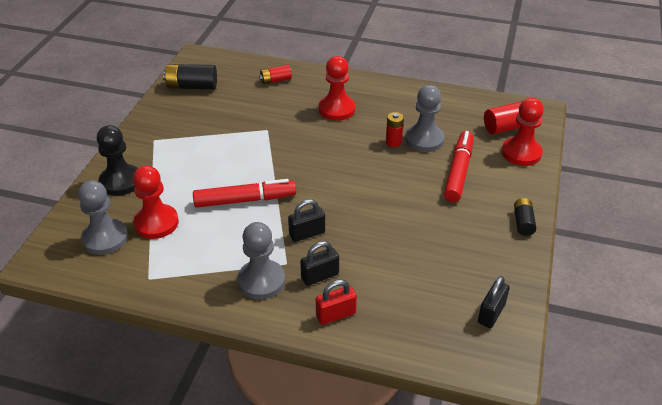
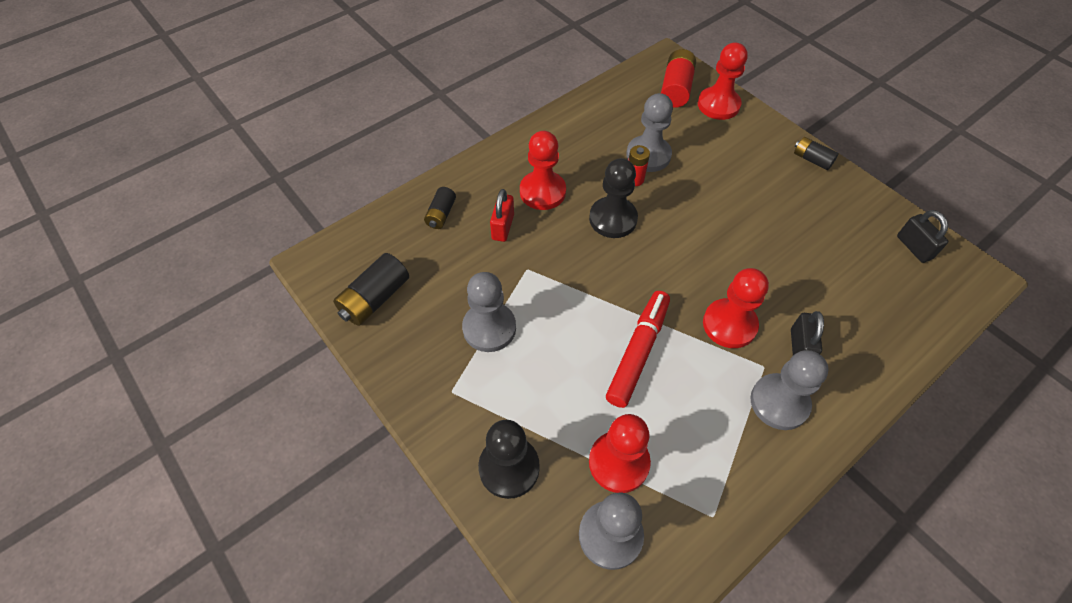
camera: 55 degrees left, 15 degrees up
(209, 134) = (489, 328): none -> grey pawn
(275, 80) = (441, 214): red battery -> black battery
(307, 234) = (729, 324): black padlock -> red pawn
(336, 314) = (861, 363): red padlock -> red padlock (503, 227)
(346, 147) = (613, 219): none -> black pawn
(458, 171) = (714, 160): red marker -> none

